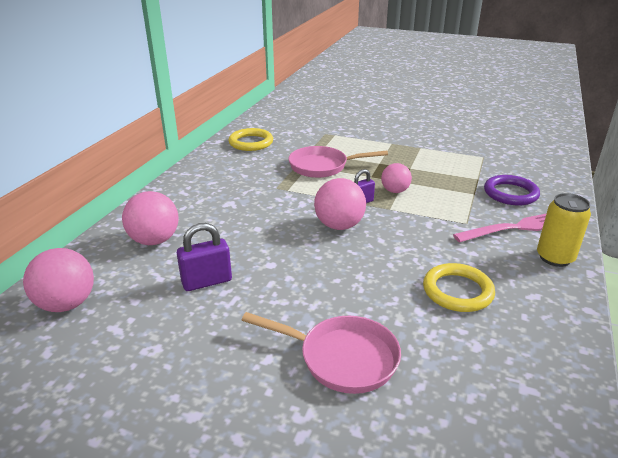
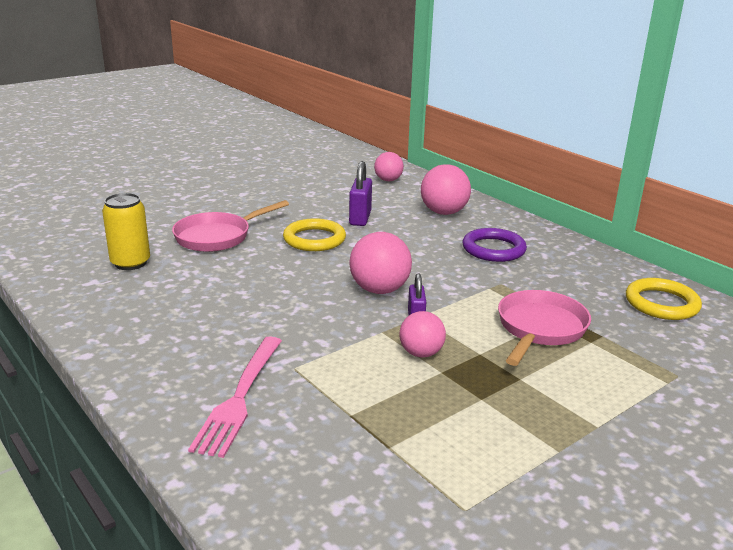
camera: 120 degrees right, 5 degrees down
(67, 304) = (388, 180): pink ball -> pink ball, size x0.65
(457, 291) = (207, 304): yellow ring -> yellow ring (314, 239)
(510, 193) = (315, 450): purple ring -> purple ring (493, 249)
(555, 258) = (161, 387): yellow can -> yellow can (130, 263)

